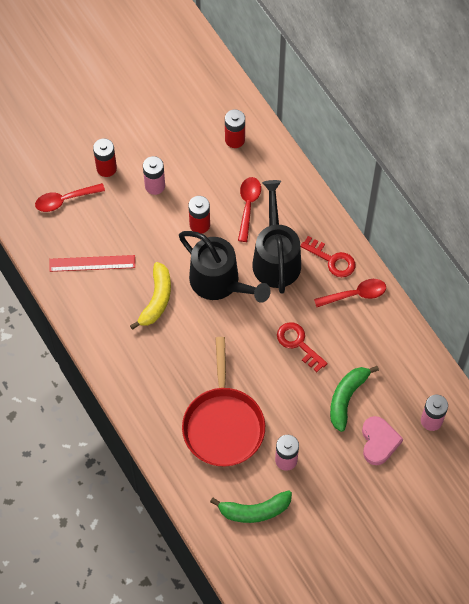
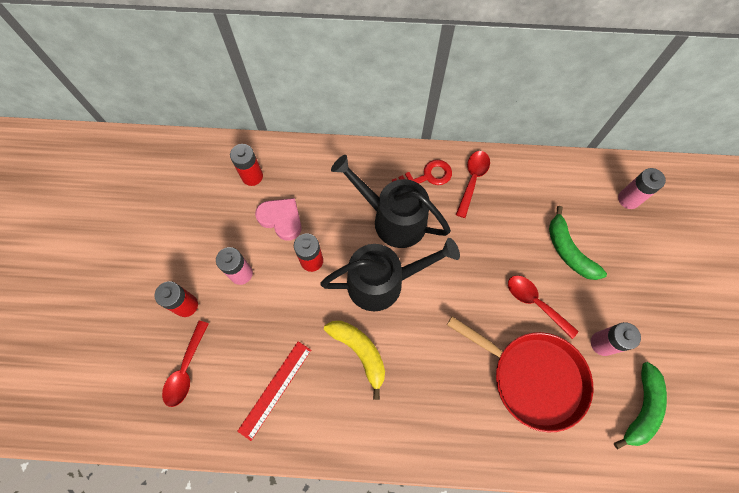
camera: 55 degrees left, 5 degrees up
(248, 206) = (325, 208): red spoon -> red spoon (535, 303)
(298, 344) = (490, 256): red key -> none
(379, 442) = (626, 252): pink heart -> pink heart (281, 219)

